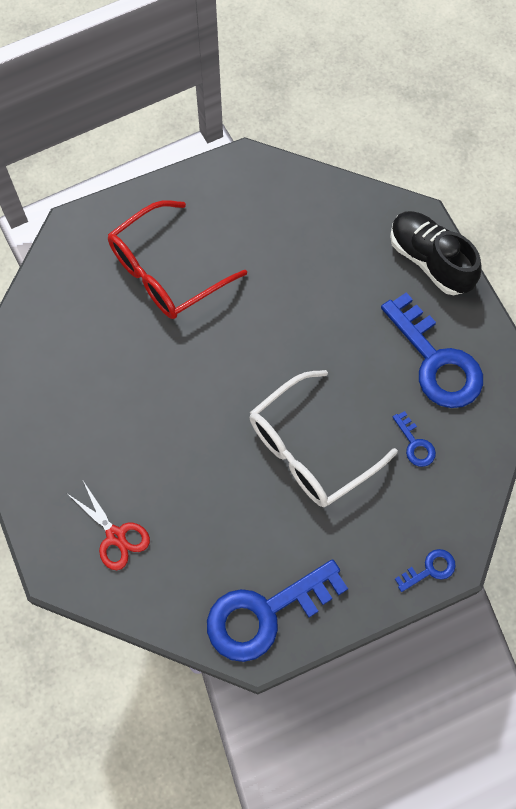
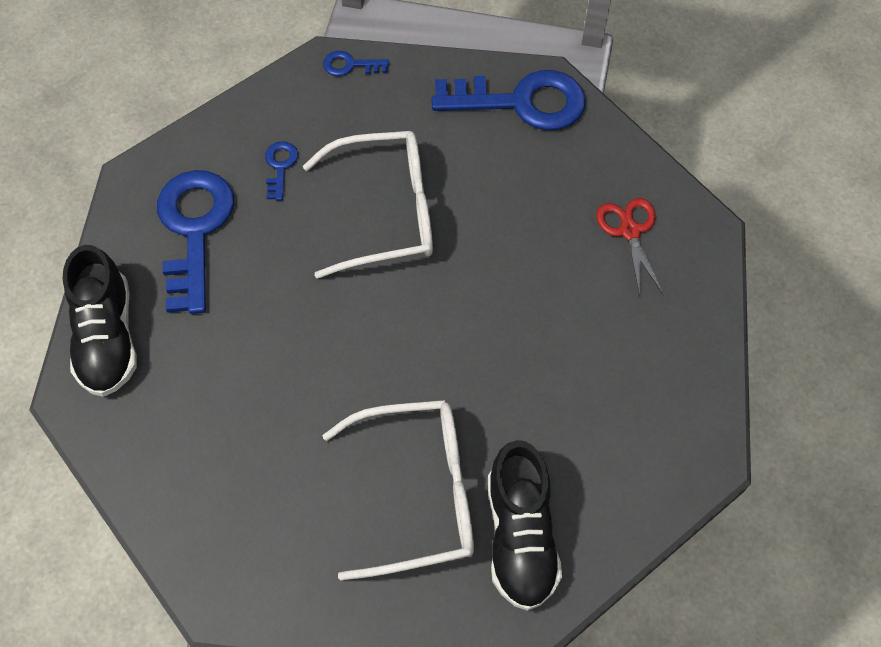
camera: 150 degrees left, 5 degrees down
(89, 280) = (520, 536): none -> black shoe
(166, 272) = (418, 493): red glasses -> white glasses

